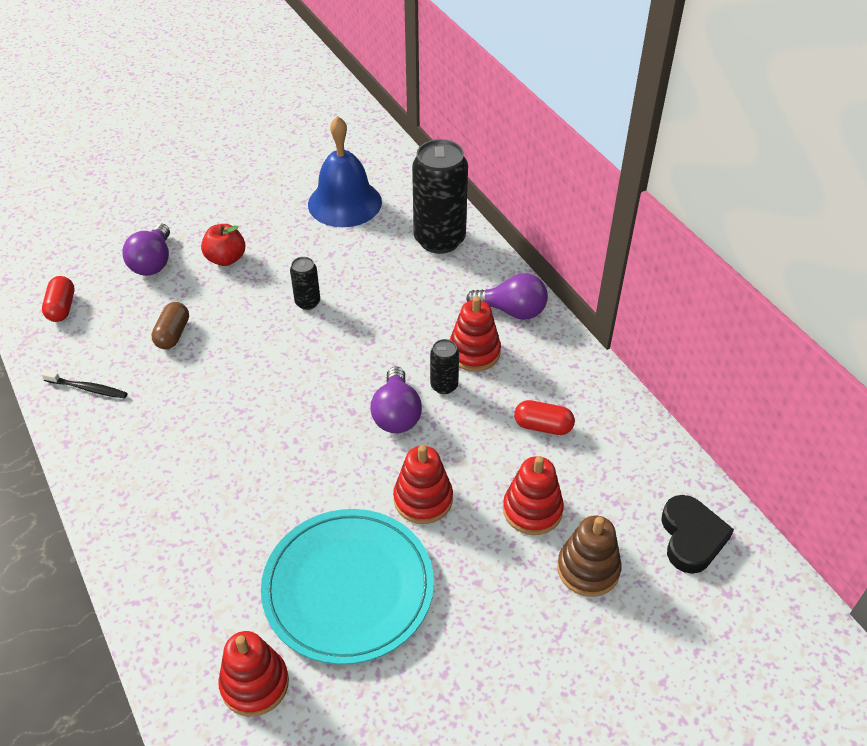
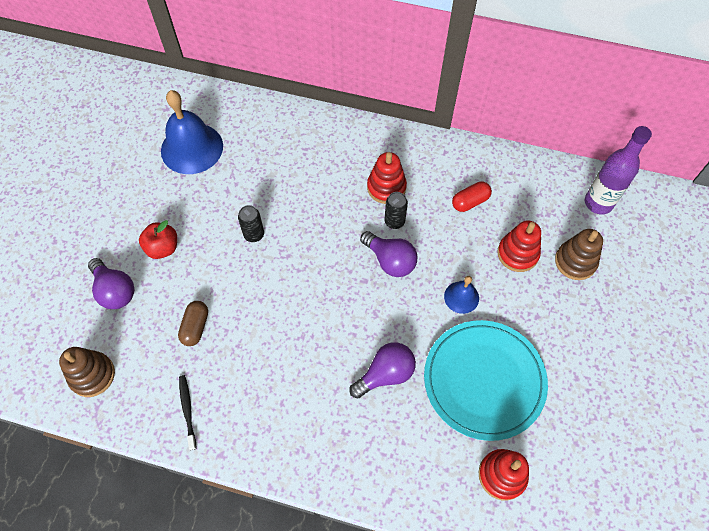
camera: 45 degrees left, 15 degrees up
(62, 307) = (92, 375): red capsule -> brown stacking toy
(88, 388) = (187, 410): black toothbrush -> black toothbrush turned 75 degrees counterclockwise
(173, 334) = (195, 327): brown capsule -> brown capsule turned 45 degrees clockwise
(423, 499) = (461, 297): red stacking toy -> blue bell
(439, 240) = (282, 129): black can -> none
(512, 311) = (376, 144): purple light bulb -> purple light bulb (385, 374)
(691, 537) = (598, 203): black heart -> purple bottle

